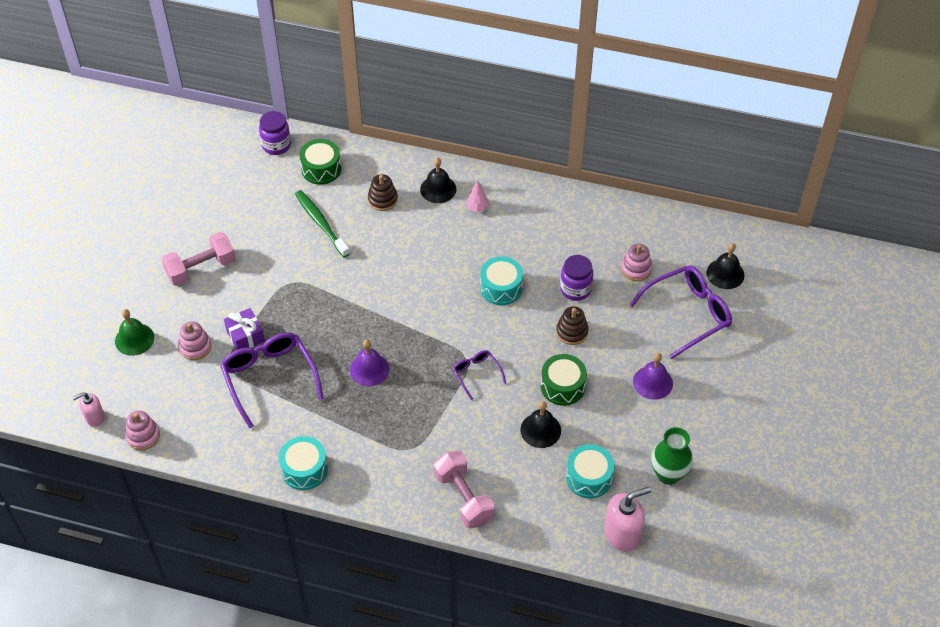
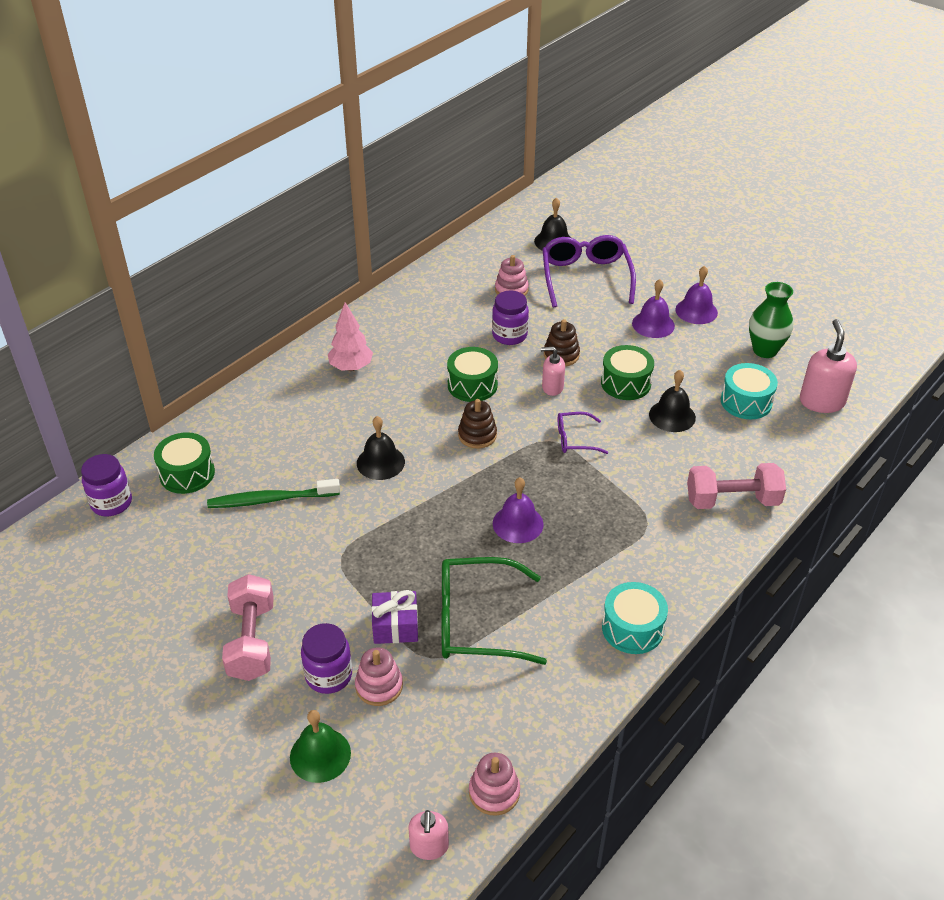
camera: 65 degrees left, 10 degrees down
(192, 318) = (329, 675): none -> purple jar
(269, 378) = (476, 621): purple glasses -> green glasses
(382, 199) = (279, 436): brown stacking toy -> brown stacking toy (477, 435)
(438, 189) = (301, 388): black bell -> black bell (380, 462)
(477, 207) = (351, 367): pink tree -> pink tree, size x1.61
(501, 288) = (472, 385): turquoise drum -> green drum
(528, 339) = (552, 387): none -> pink soap dispenser
(692, 408) = (696, 311): none -> purple bell

